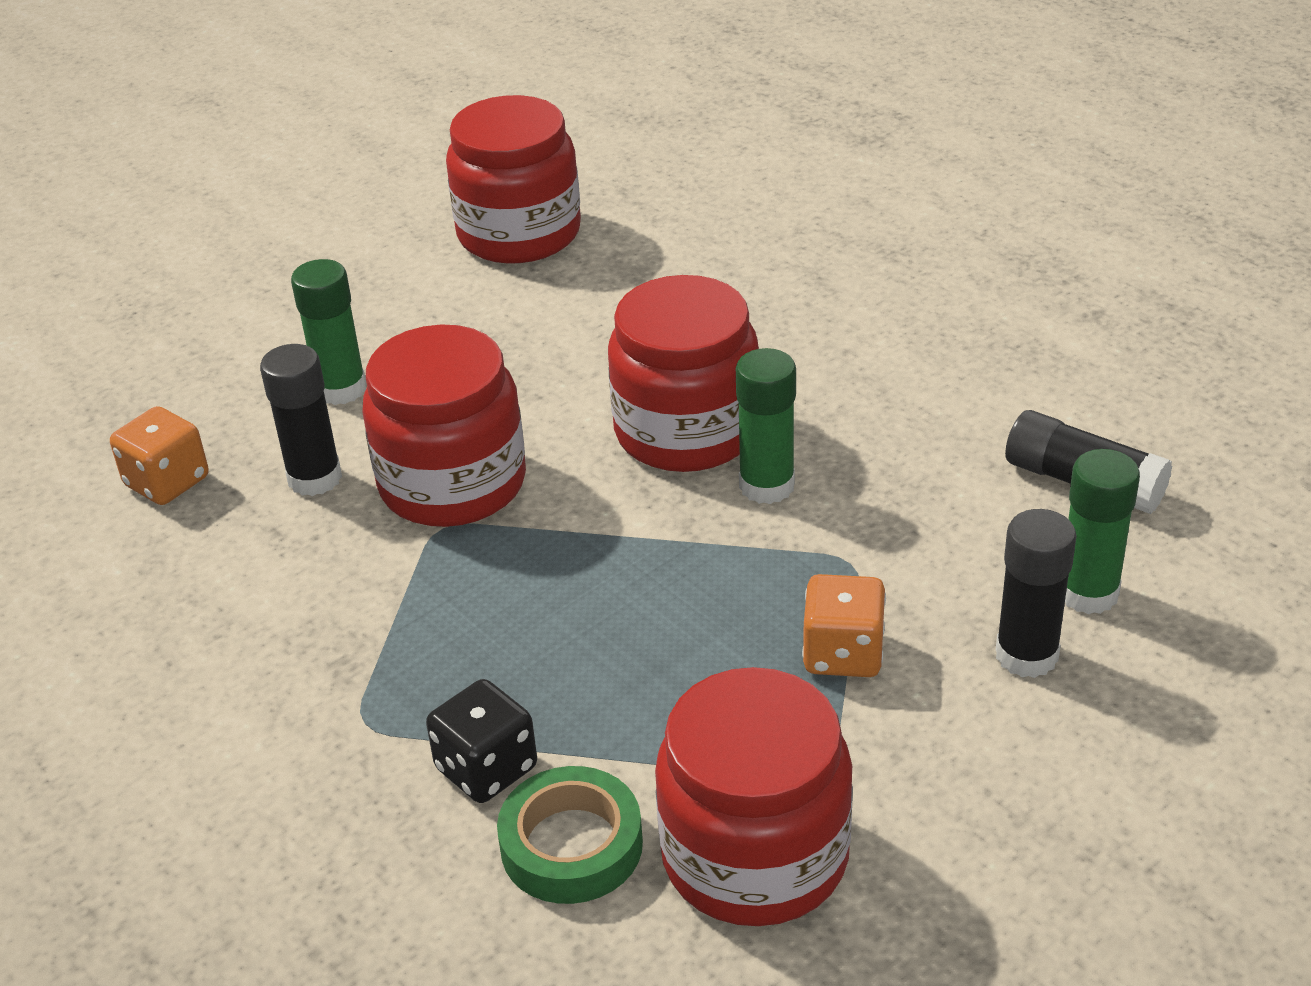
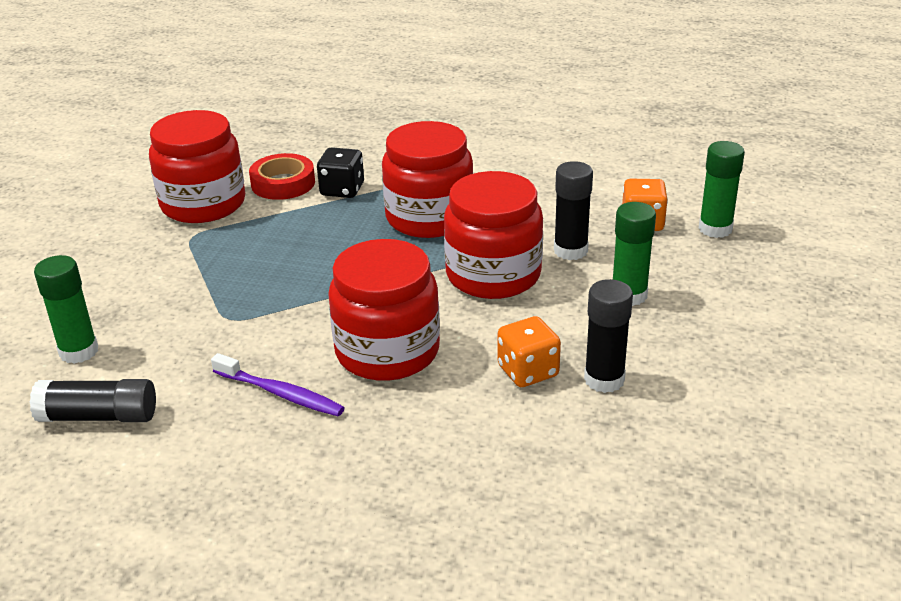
camera: 145 degrees right, 5 degrees down
(519, 233) = (680, 452): red jar -> red jar (429, 217)
(571, 845) = (283, 183): green tape -> red tape
(766, 486) = (309, 339): green glue stick -> green glue stick (715, 229)
(843, 654) = (207, 278): orange dice -> orange dice (528, 371)
(849, 428) = (280, 393): none -> purple toothbrush
(1026, 655) = (106, 310): black glue stick -> black glue stick (604, 380)

